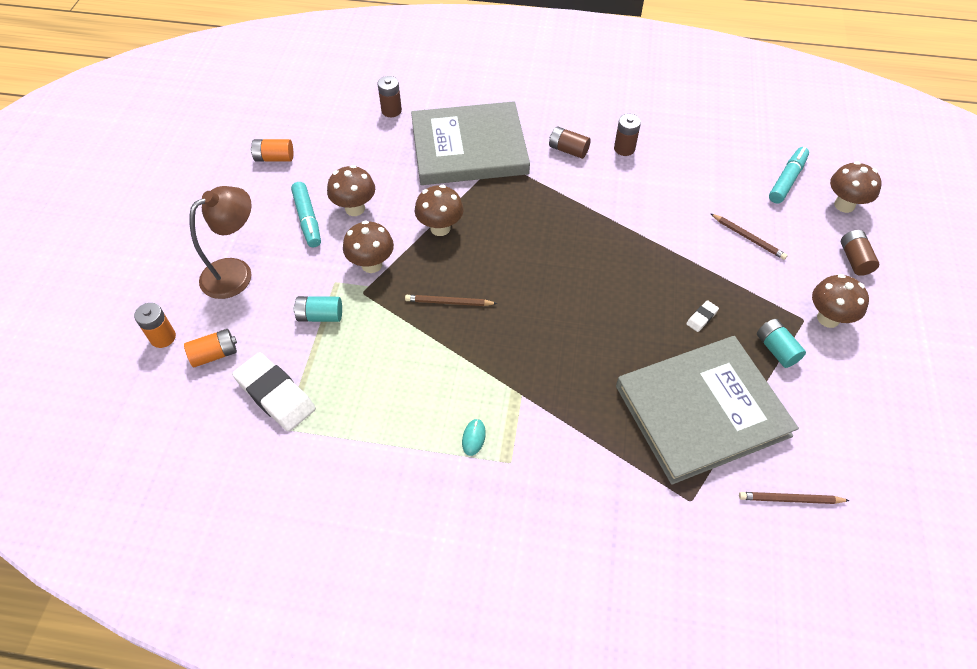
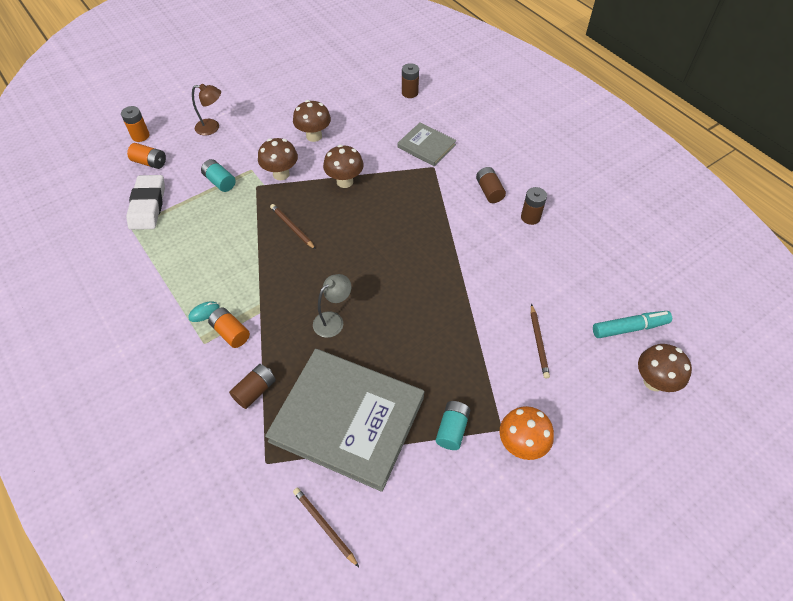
camera: 45 degrees right, 0 degrees up
(236, 272) = (212, 127): brown lamp -> brown lamp, size x0.64
(274, 158) = (310, 78): orange battery -> orange battery (231, 333)
(307, 219) = (282, 124): turquoise marker -> none
(469, 148) = (426, 146): grey book -> grey book, size x0.49
(589, 348) = (333, 320): none -> grey lamp
(702, 318) = (429, 364): white eraser -> none
(828, 318) = (521, 444): brown mushroom -> orange mushroom
(854, 259) = (604, 425): brown battery -> brown battery (255, 391)

